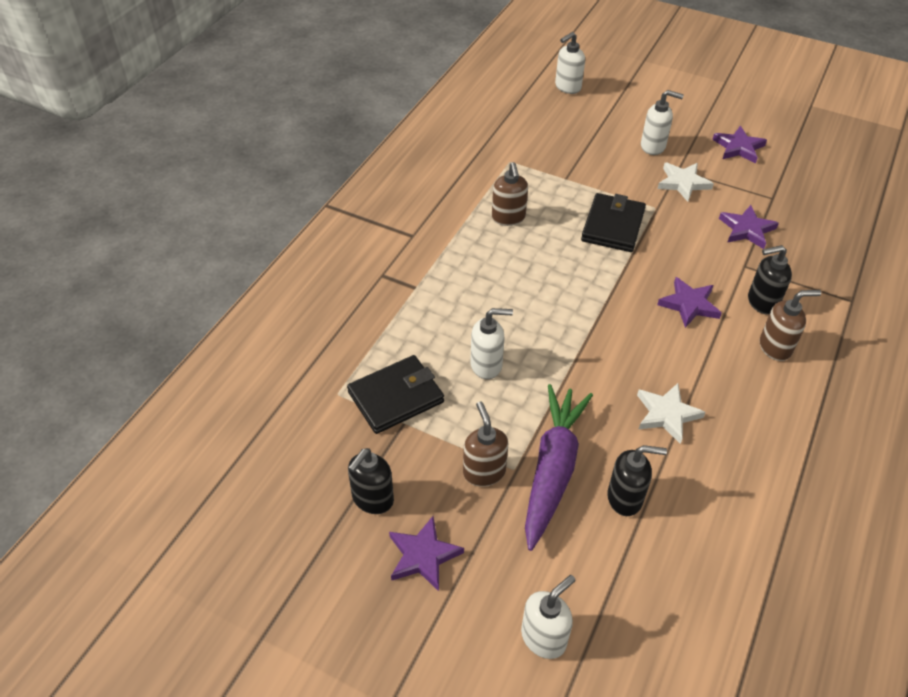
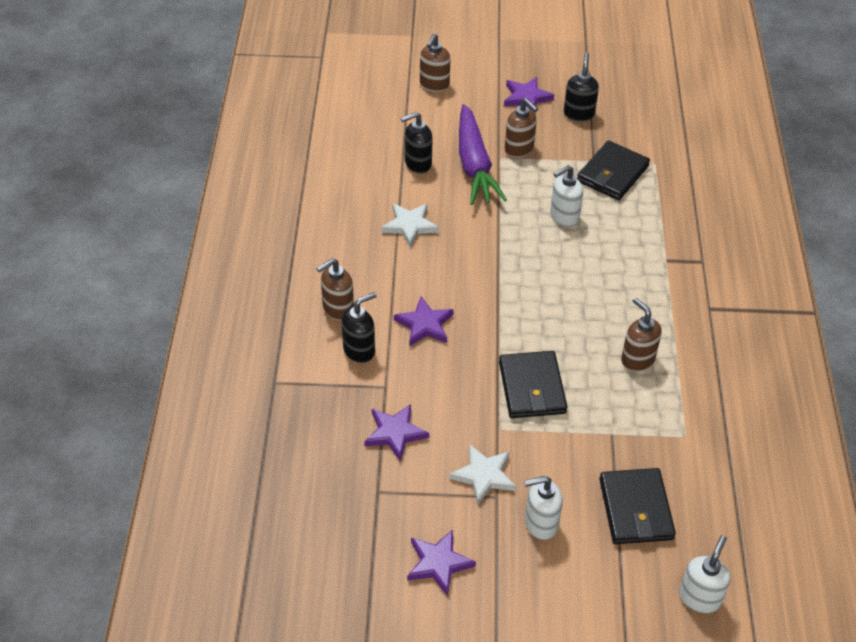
camera: 155 degrees right, 0 degrees up
(544, 637) = (434, 85): white soap dispenser -> brown soap dispenser
(578, 135) = (635, 509): none -> black wallet

